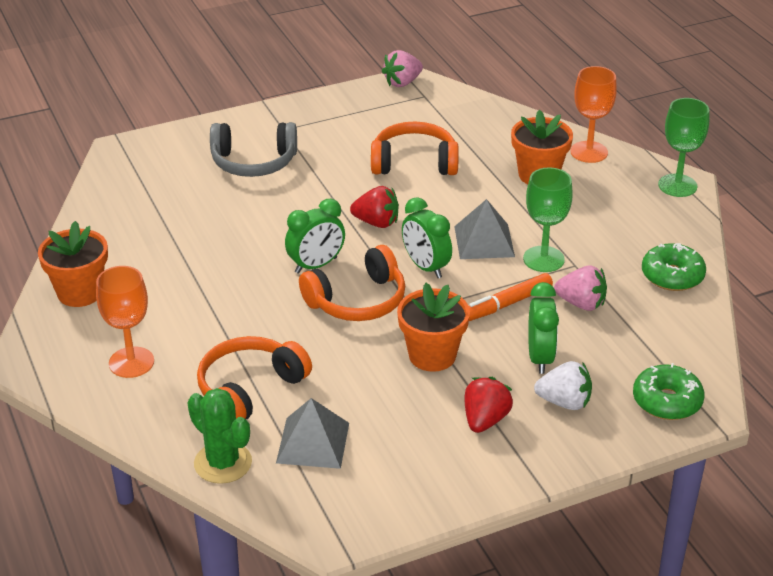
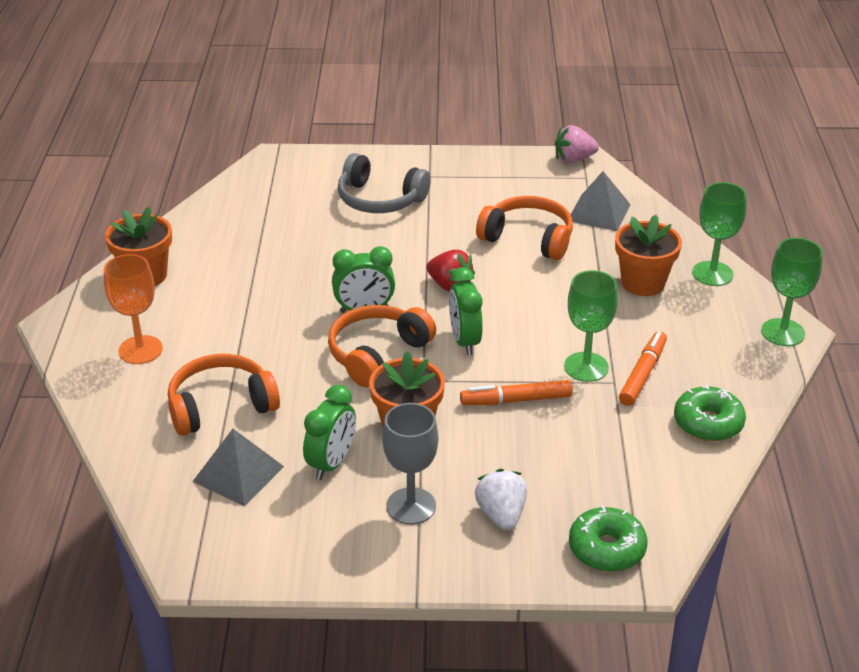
camera: 25 degrees right, 0 degrees up
(223, 463) = (147, 465): green cactus -> none
(357, 300) = (377, 354): orange headphones -> orange headphones turned 135 degrees clockwise
(484, 241) = (540, 332): grey pyramid -> grey pyramid (599, 212)
(485, 420) = (411, 506): red strawberry -> grey goblet
(540, 358) = (510, 463): green clock -> green clock (331, 463)
(564, 402) = (501, 515): white strawberry -> white strawberry turned 135 degrees counterclockwise
(581, 304) = (591, 422): pink strawberry -> none
(589, 152) = (712, 274): orange goblet -> green goblet
(593, 251) = (643, 374): none -> orange marker

